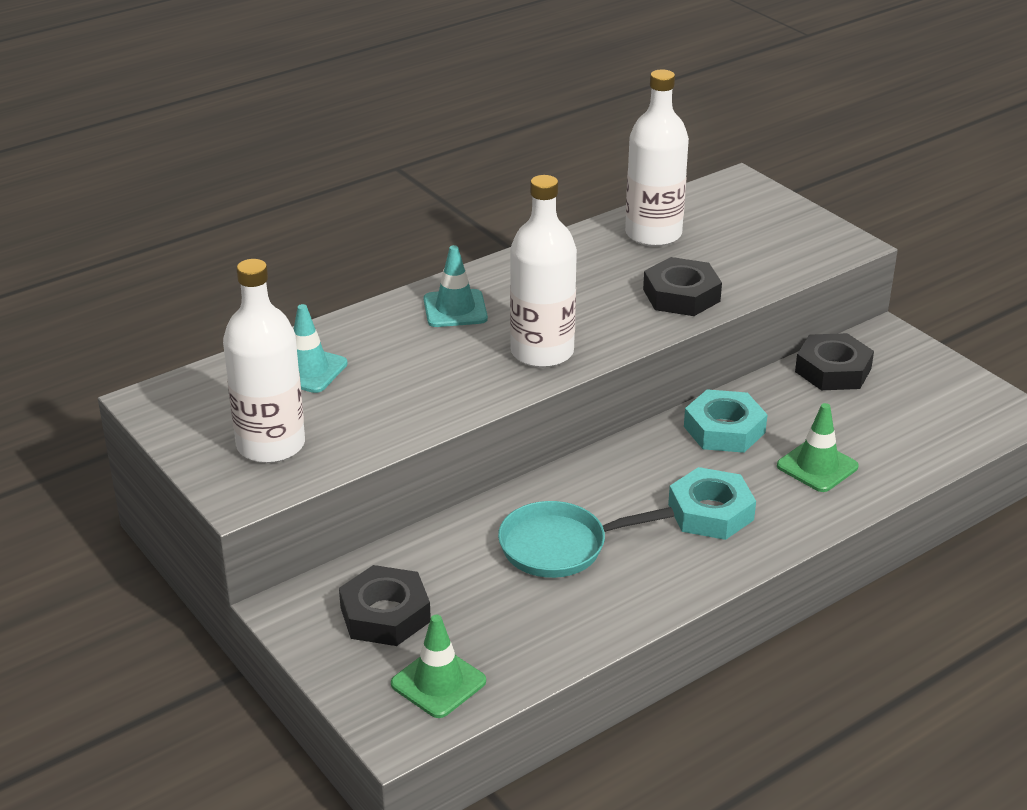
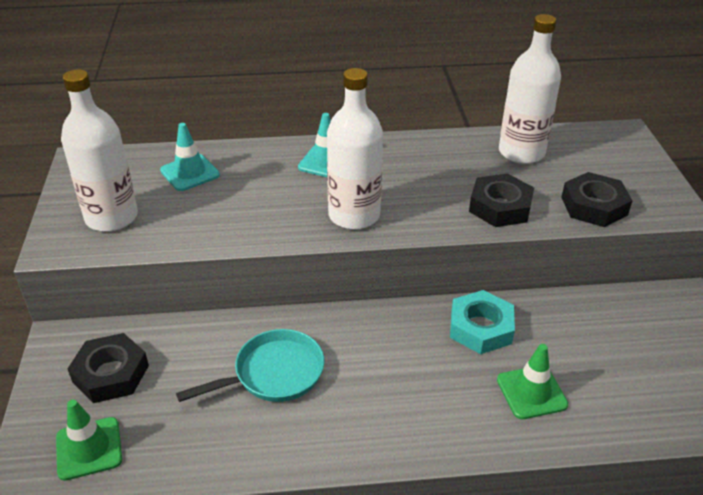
camera: 30 degrees right, 5 degrees up
(560, 546) = (274, 373): turquoise pan -> turquoise pan turned 135 degrees clockwise
(710, 512) = (410, 395): turquoise nut -> none
(833, 370) = (612, 311): black nut -> black nut (594, 206)

